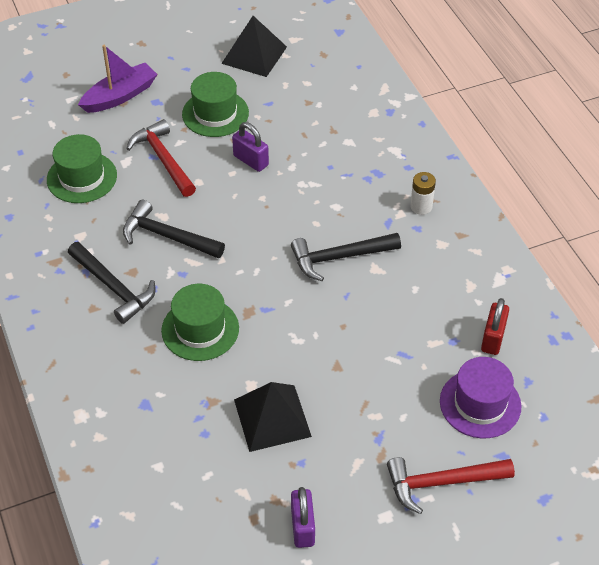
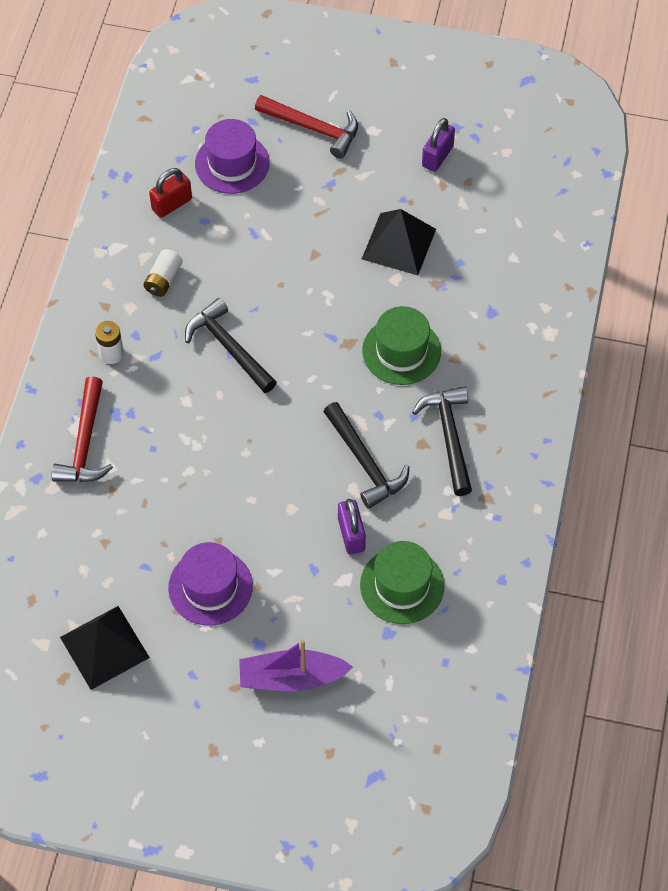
camera: 145 degrees left, 10 degrees up
(163, 159) = (306, 558): red hammer -> red hammer (85, 443)
(215, 113) = (210, 587): green hat -> purple hat
(251, 160) = (222, 503): purple padlock -> purple padlock (351, 534)
(339, 257) = (229, 347): black hammer -> black hammer turned 150 degrees counterclockwise
(438, 277) = (163, 279): none -> white battery

